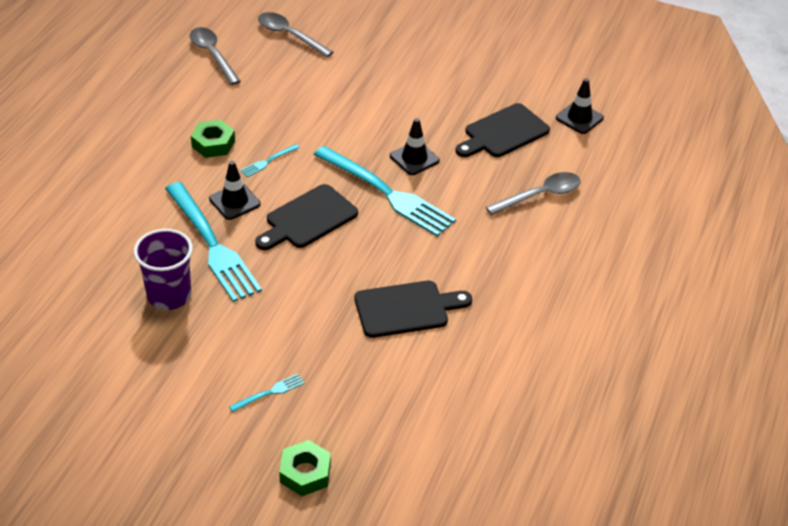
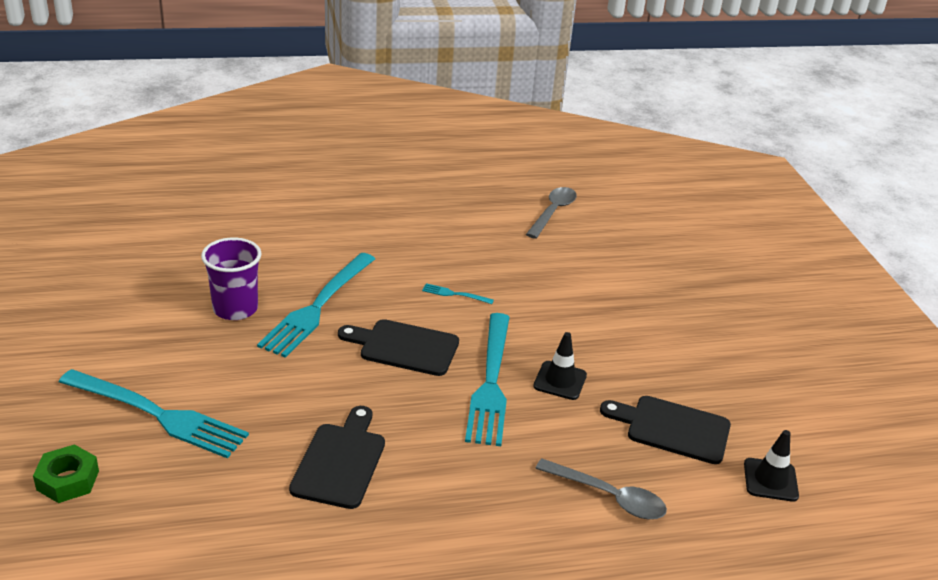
camera: 55 degrees right, 10 degrees down
(213, 144) = (443, 257): green nut -> none
(234, 201) = (383, 297): black traffic cone -> none
(270, 392) = (158, 415): turquoise fork -> turquoise fork, size x2.45
(289, 35) = (632, 240): grey spoon -> none
(406, 309) = (341, 461): black cutting board -> black cutting board turned 120 degrees counterclockwise

